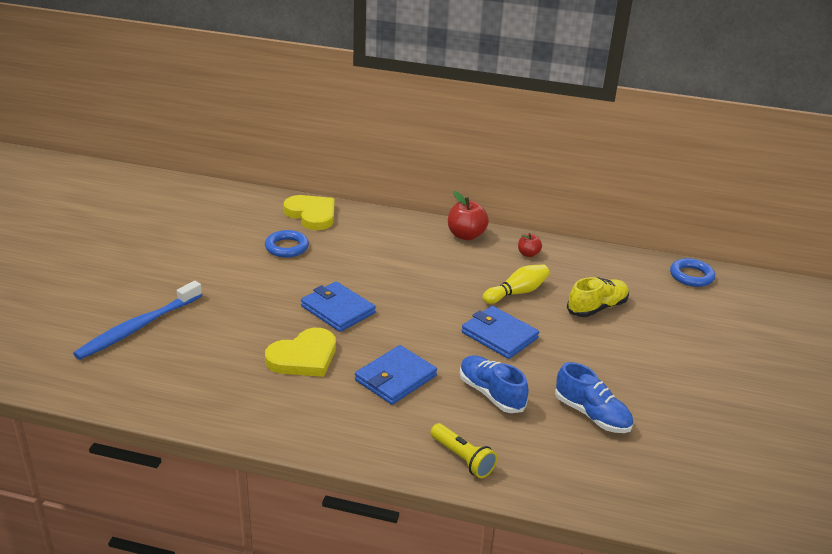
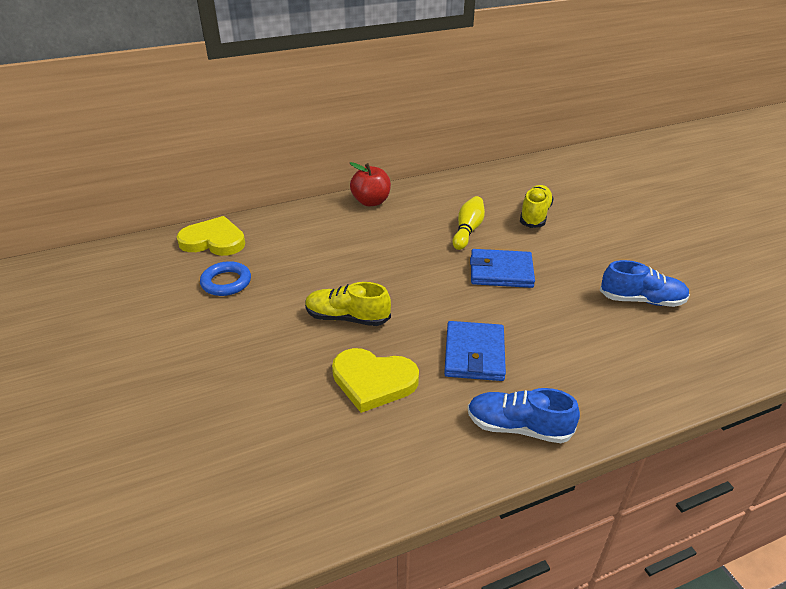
camera: 35 degrees left, 5 degrees up
(138, 327) = (160, 451): blue toothbrush -> none
(304, 357) = (373, 381): yellow heart -> yellow heart turned 90 degrees clockwise
(338, 310) = (347, 318): blue wallet -> yellow shoe
(463, 458) = (614, 394): yellow flashlight -> none
(491, 394) = (559, 324): blue shoe -> blue shoe (518, 427)
(528, 254) = (436, 196): red apple -> none
(691, 276) = (558, 165): blue ring -> none

